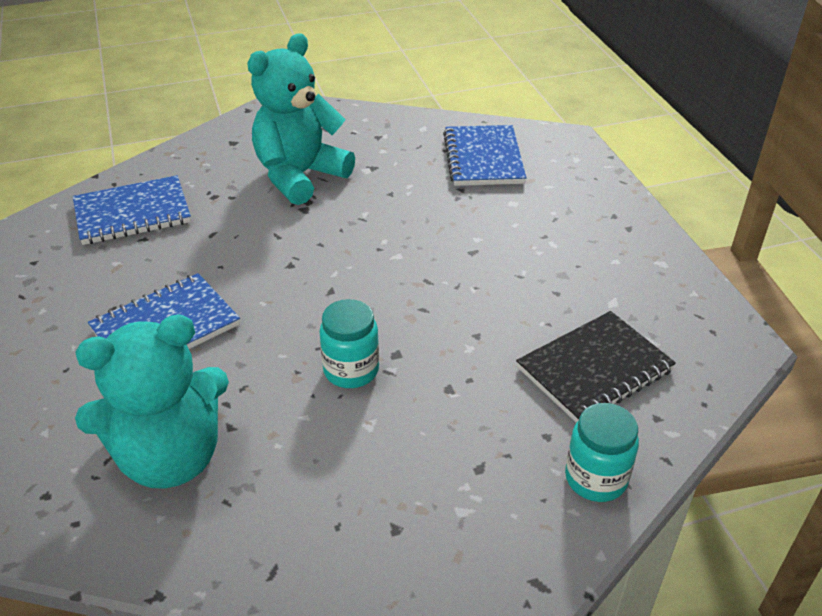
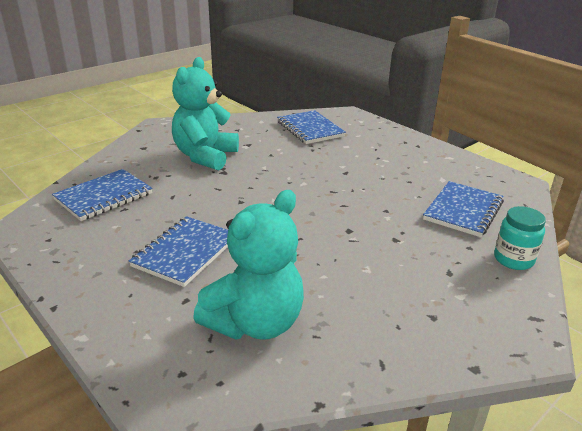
camera: 25 degrees left, 10 degrees down
(351, 370) = (330, 245): turquoise jar -> none
(594, 369) = (463, 211): black notebook -> blue notebook

